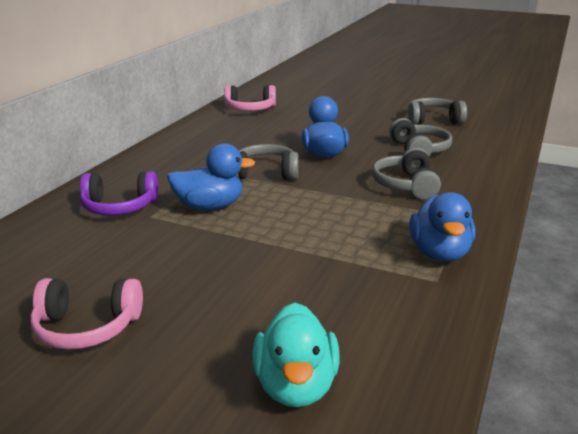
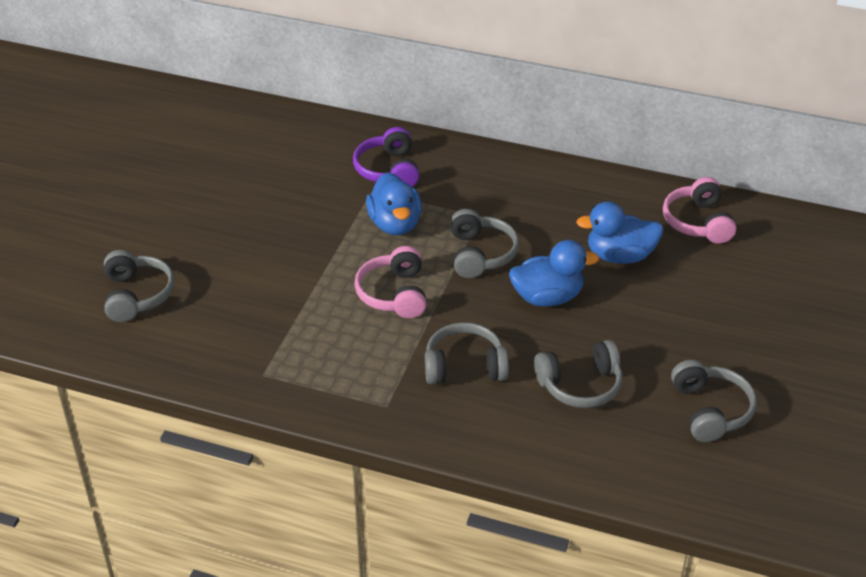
camera: 85 degrees right, 15 degrees up
(87, 327) = (206, 193): pink headphones -> pink headphones (394, 294)
(296, 386) = (137, 295): turquoise duck -> grey headphones
(439, 253) = (311, 381): blue duck -> blue duck (619, 256)

